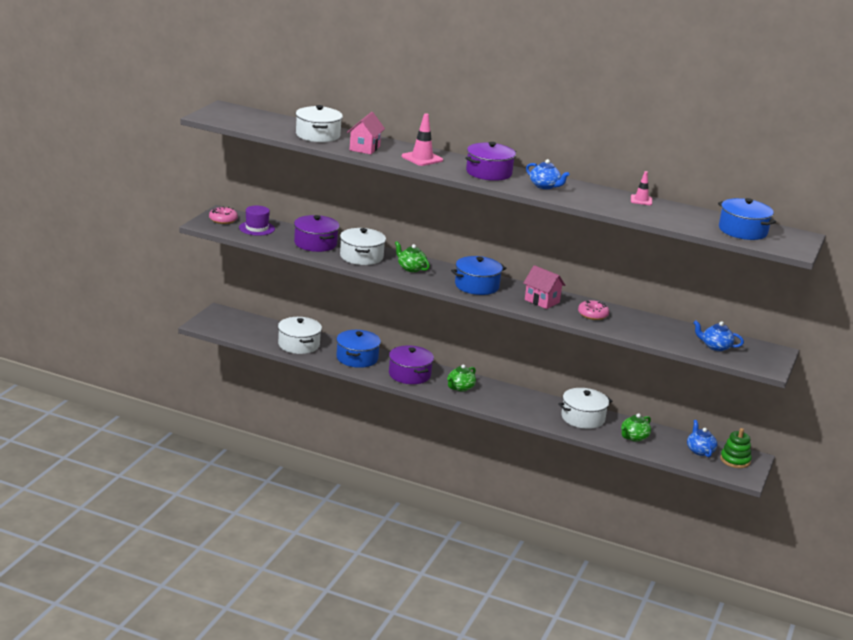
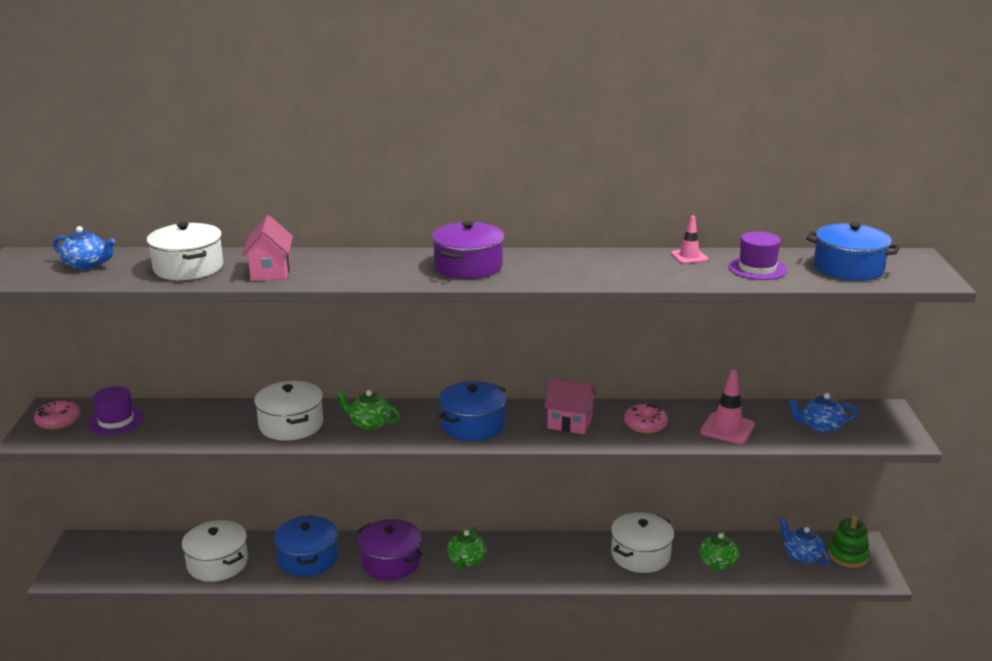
camera: 20 degrees left, 0 degrees up
(315, 243) = (214, 422): purple pot -> none
(422, 158) = (362, 267): pink traffic cone -> pink traffic cone (727, 429)
(545, 186) = (557, 268): blue teapot -> blue teapot (87, 265)
(678, 216) = (757, 268): none -> purple hat

